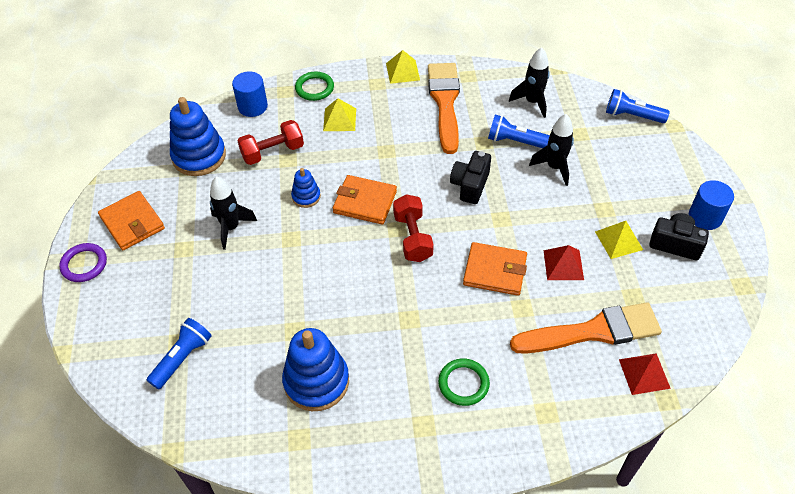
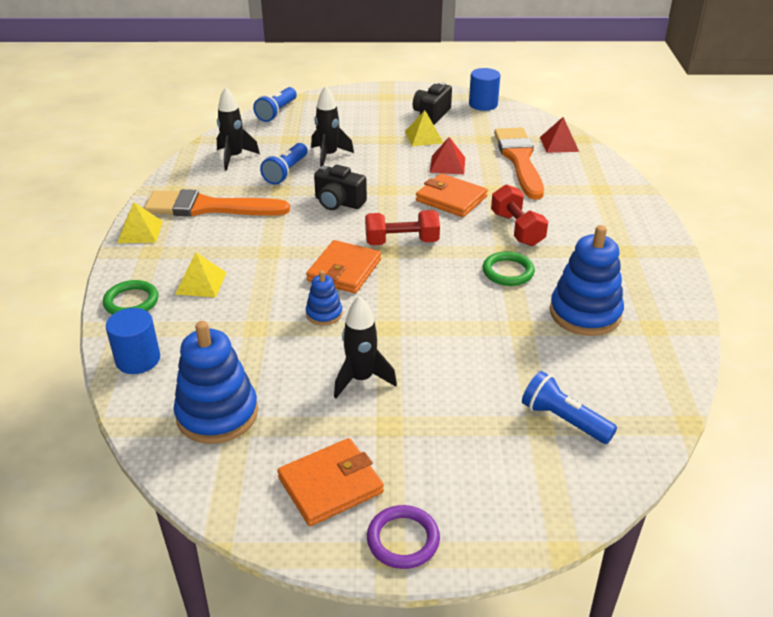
camera: 85 degrees left, 15 degrees down
(272, 152) = (236, 341): red dumbbell -> red dumbbell (517, 229)
(463, 383) = (577, 226): green ring -> green ring (508, 272)
(495, 271) = (451, 199): orange wallet -> orange wallet turned 75 degrees counterclockwise
(705, 217) = (405, 99): blue cylinder -> blue cylinder (483, 104)

